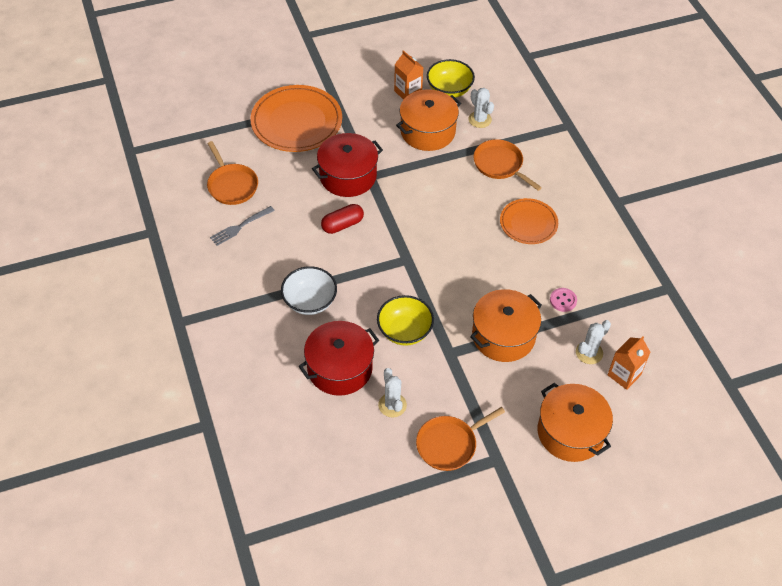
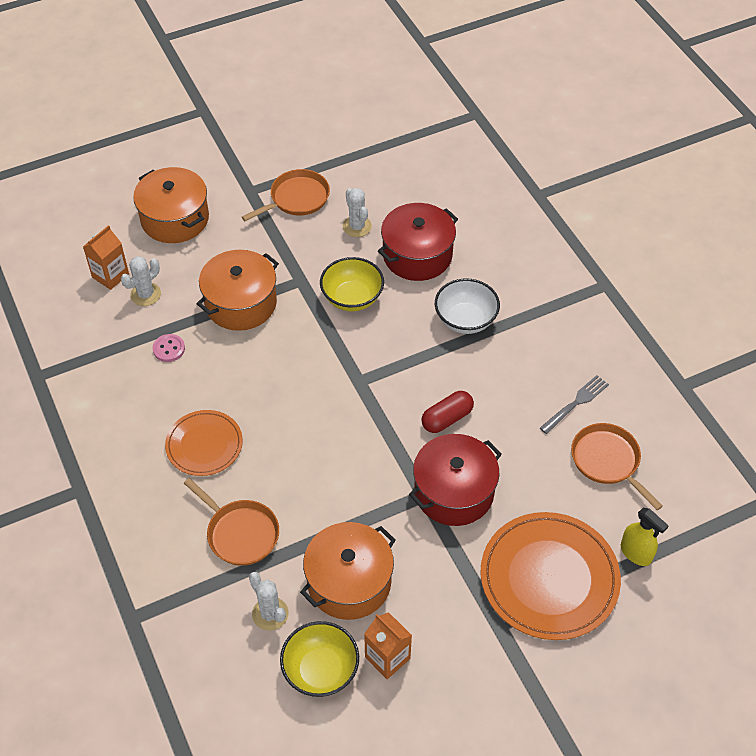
camera: 175 degrees right, 0 degrees up
(234, 130) = (636, 553): none -> yellow spray bottle

